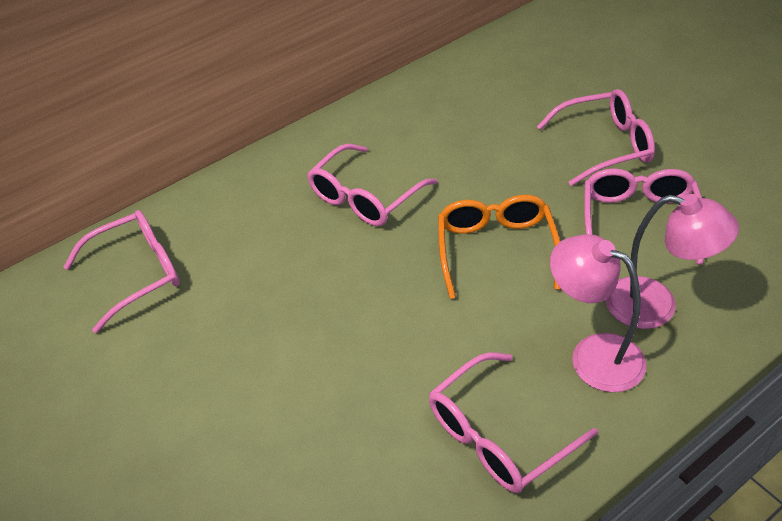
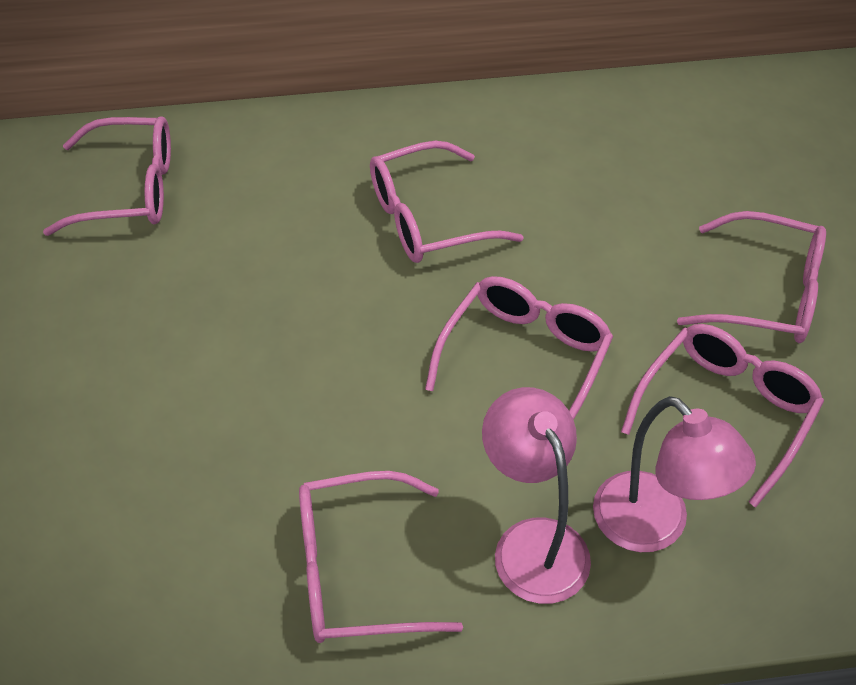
camera: 25 degrees right, 5 degrees up
(496, 249) = (525, 358): orange glasses -> pink glasses

